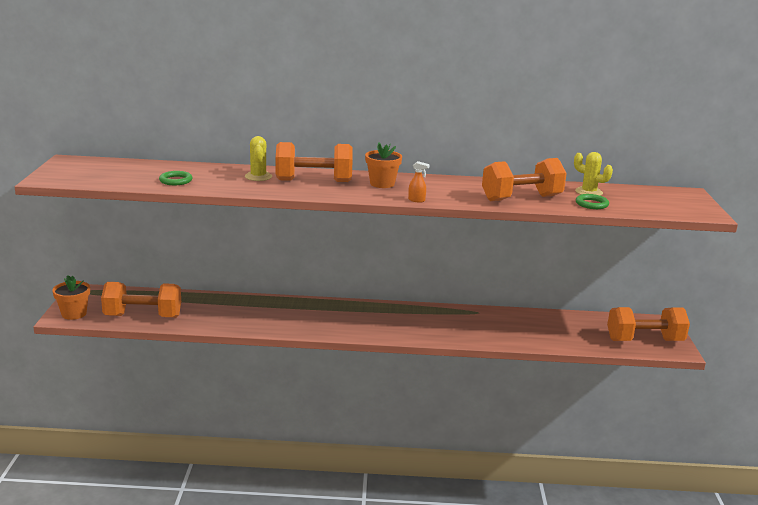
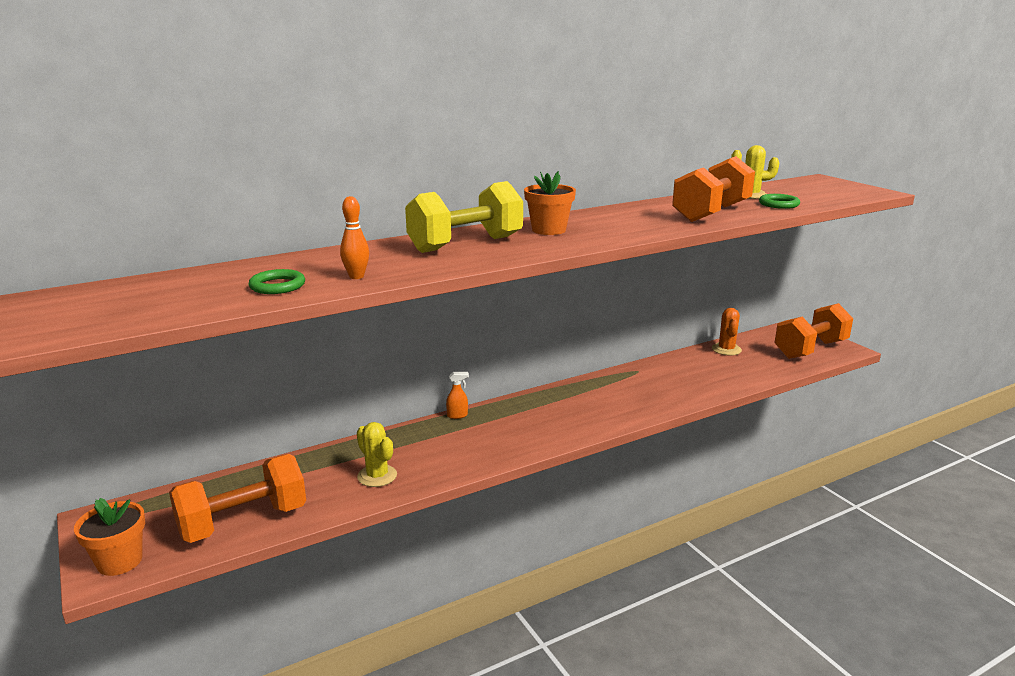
camera: 30 degrees left, 0 degrees up
(221, 185) = (356, 277): none -> orange bowling pin
(258, 177) = (386, 255): yellow cactus -> yellow cactus (377, 476)
(314, 181) = (466, 244): orange dumbbell -> yellow dumbbell
(417, 200) = (622, 238): orange spray bottle -> orange spray bottle (457, 415)
(571, 319) = (726, 349): none -> orange cactus

